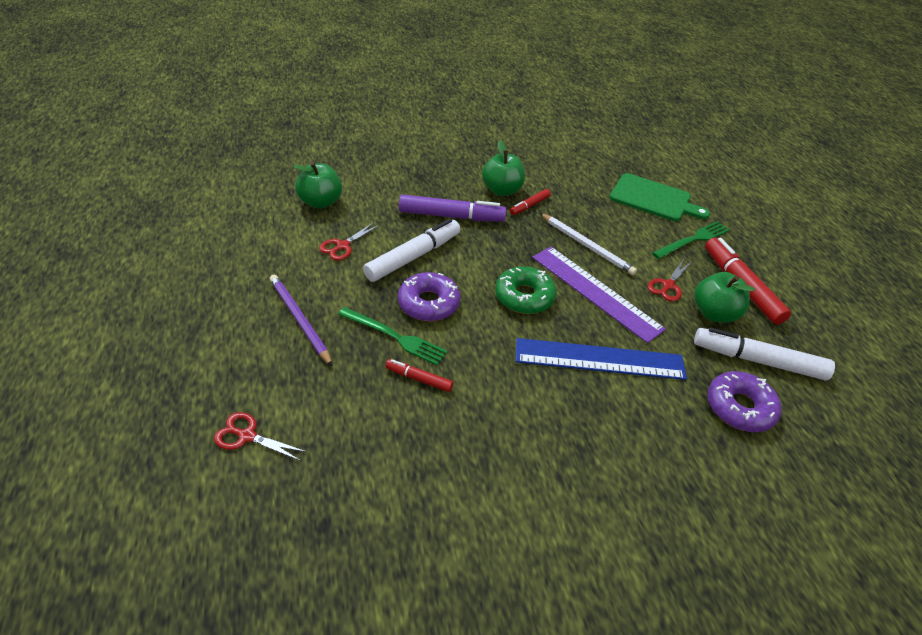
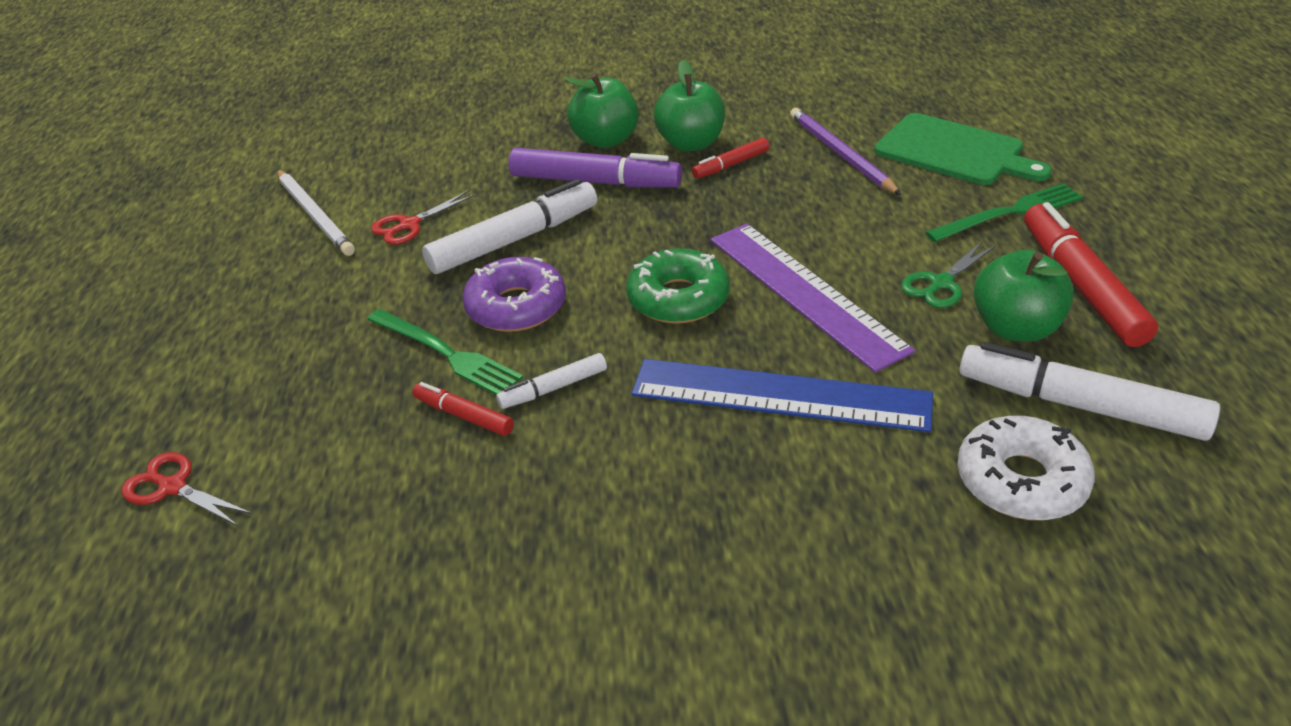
camera: 15 degrees right, 5 degrees down
(299, 320) = (308, 327): purple pencil -> purple pencil (840, 154)
(321, 202) = (397, 165): green apple -> green apple (606, 140)
(468, 358) = (554, 388): none -> white marker
(587, 246) = (811, 223): white pencil -> white pencil (315, 215)
(668, 285) = (941, 283): red scissors -> green scissors
(739, 407) = (1021, 481): purple donut -> white donut

